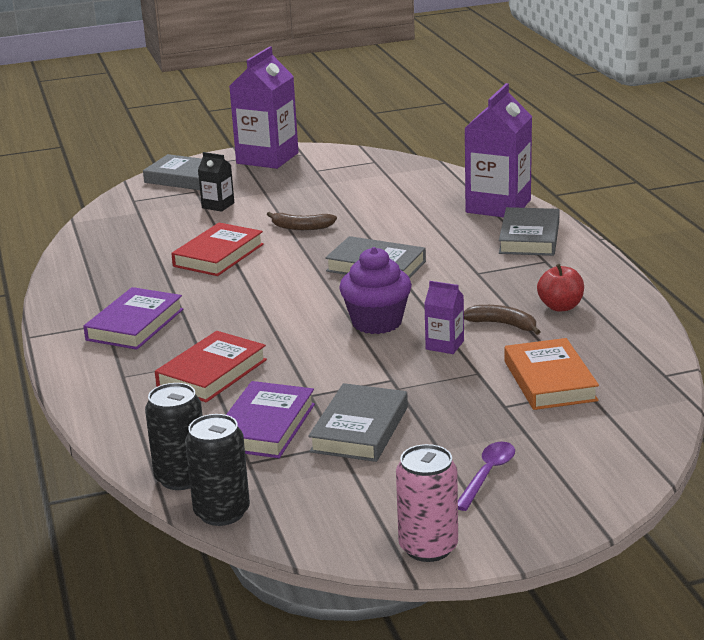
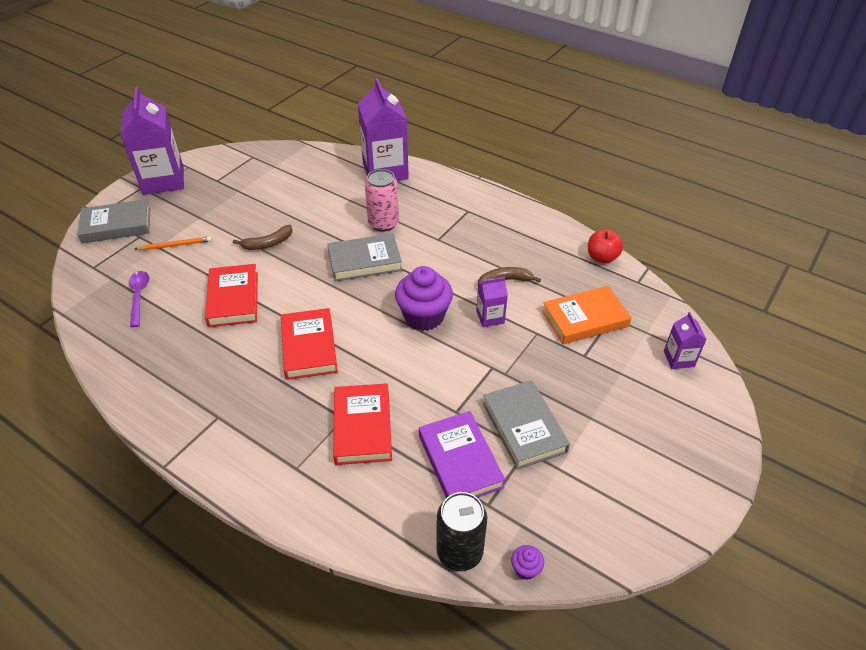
camera: 40 degrees left, 20 degrees up
(135, 324) = (245, 406): purple book -> none
(218, 205) = (175, 245): black carton -> orange pencil
(222, 512) = (525, 569): black can -> purple cupcake
(239, 307) = (309, 347): none -> red book
(428, 547) = (681, 513): pink can -> pink can (383, 223)
(487, 474) = (641, 424): purple spoon -> purple spoon (139, 296)
(529, 237) = (435, 193): grey book -> none
(550, 381) = (585, 319): orange book -> orange book turned 60 degrees counterclockwise
(560, 307) = (520, 249): red apple -> red apple (602, 258)
(614, 447) = (678, 359): none -> purple carton

